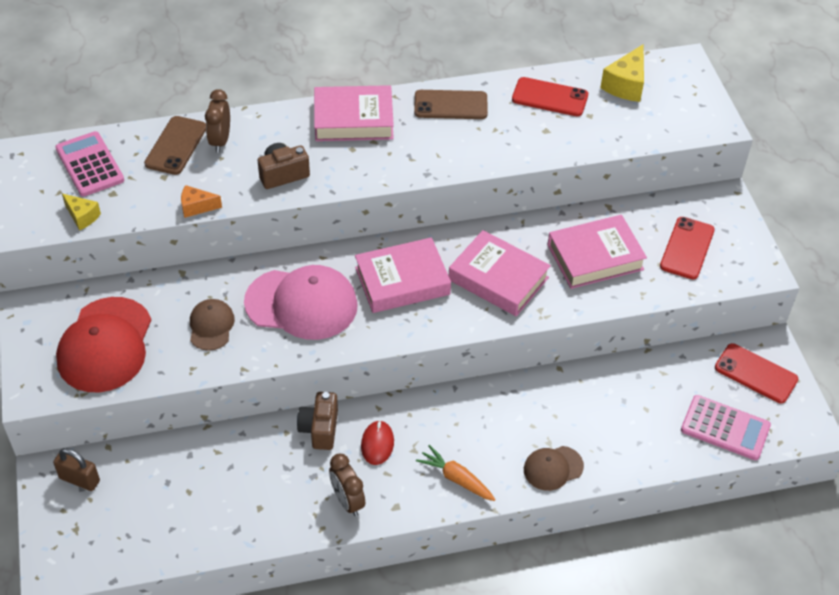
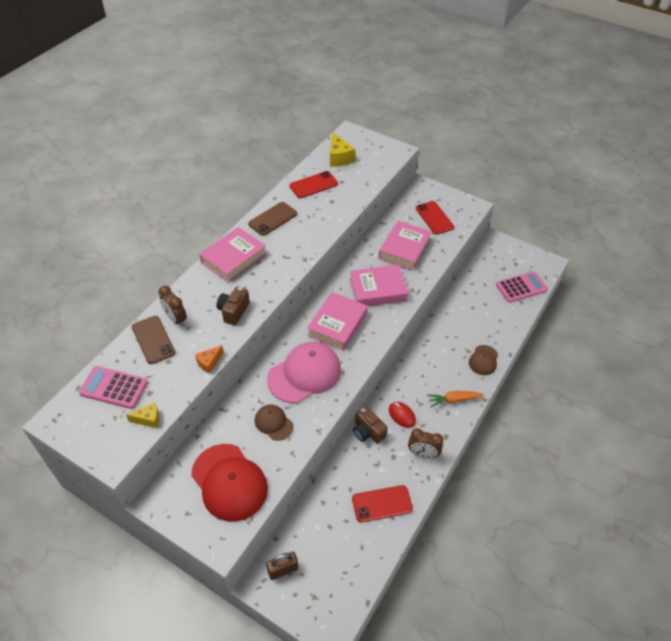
camera: 45 degrees left, 0 degrees up
(756, 373) = (504, 256): red phone -> red phone (382, 504)

